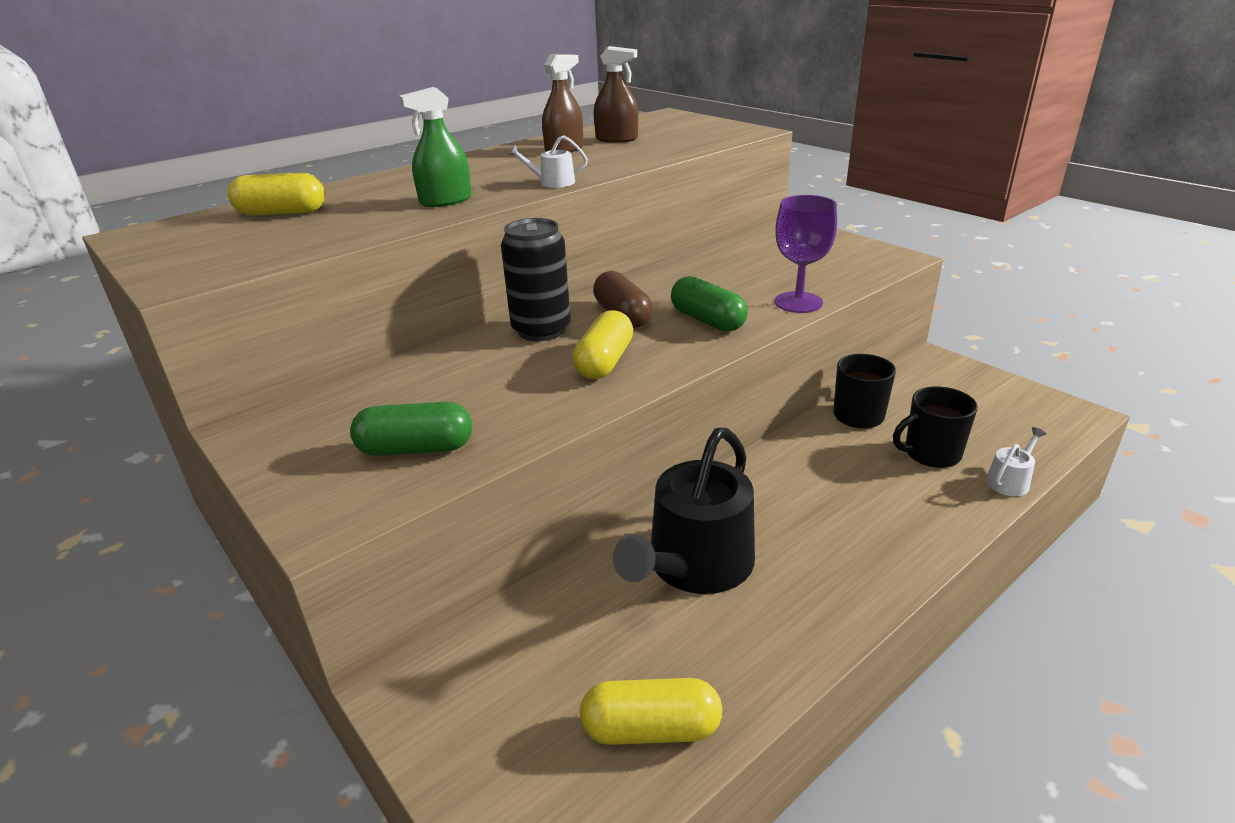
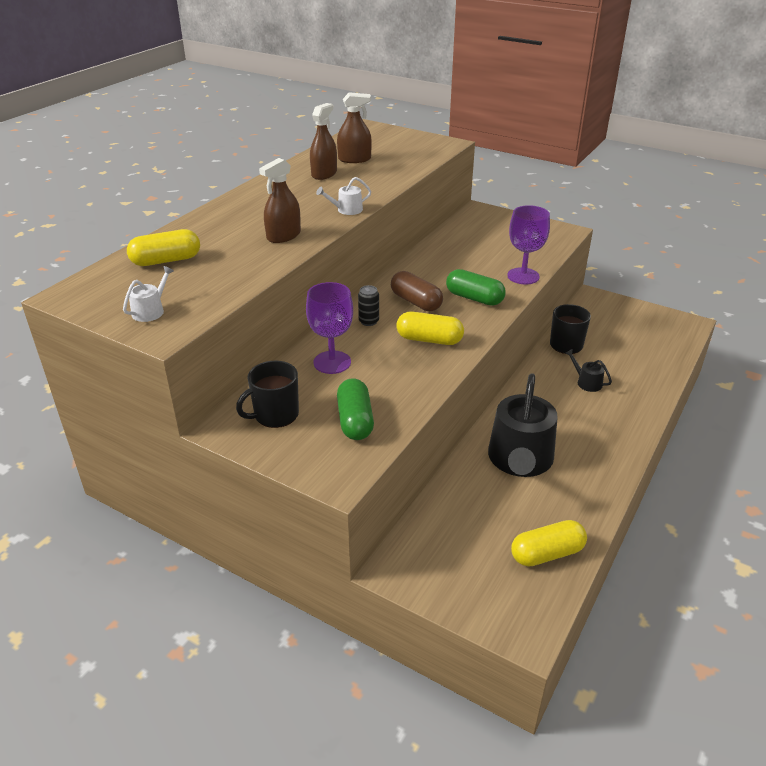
camera: 20 degrees left, 5 degrees up
(416, 449) = (355, 421): green capsule -> green capsule turned 75 degrees counterclockwise
(445, 201) = (283, 236): green spray bottle -> brown spray bottle
(452, 371) = (332, 362): none -> purple goblet
(541, 330) = (368, 321): black can -> black can, size x0.48
(604, 362) = (429, 339): yellow capsule -> yellow capsule turned 75 degrees counterclockwise
(864, 471) = (586, 382): none -> black watering can
(931, 453) = (619, 364): black mug -> black mug (275, 415)
(1010, 481) = (668, 374): white watering can -> white watering can (151, 311)

